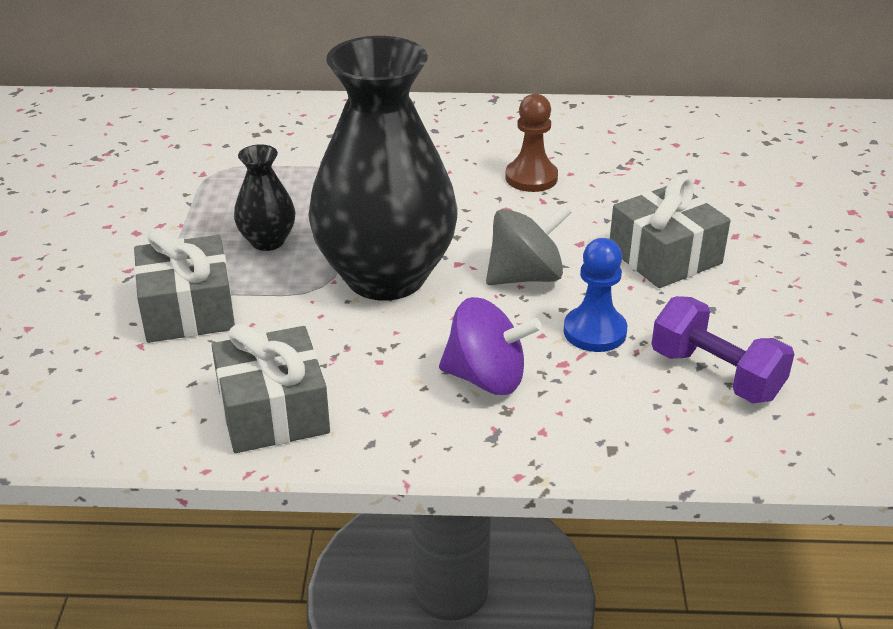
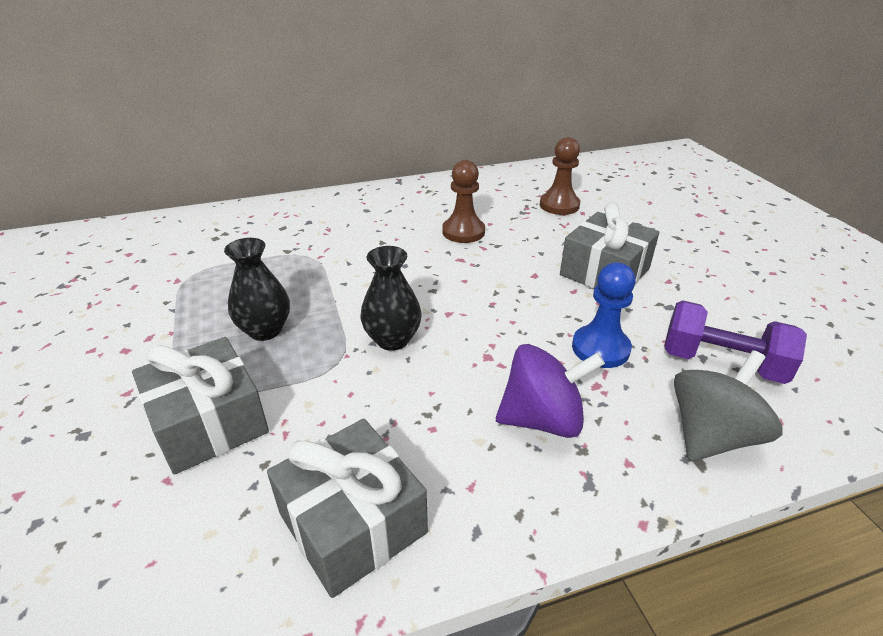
camera: 20 degrees left, 0 degrees up
(385, 276) = (392, 339): black vase -> black vase, size x0.44
(525, 276) = (511, 312): grey spinning top -> grey spinning top (711, 435)
(673, 166) = (559, 205): none -> brown pawn

